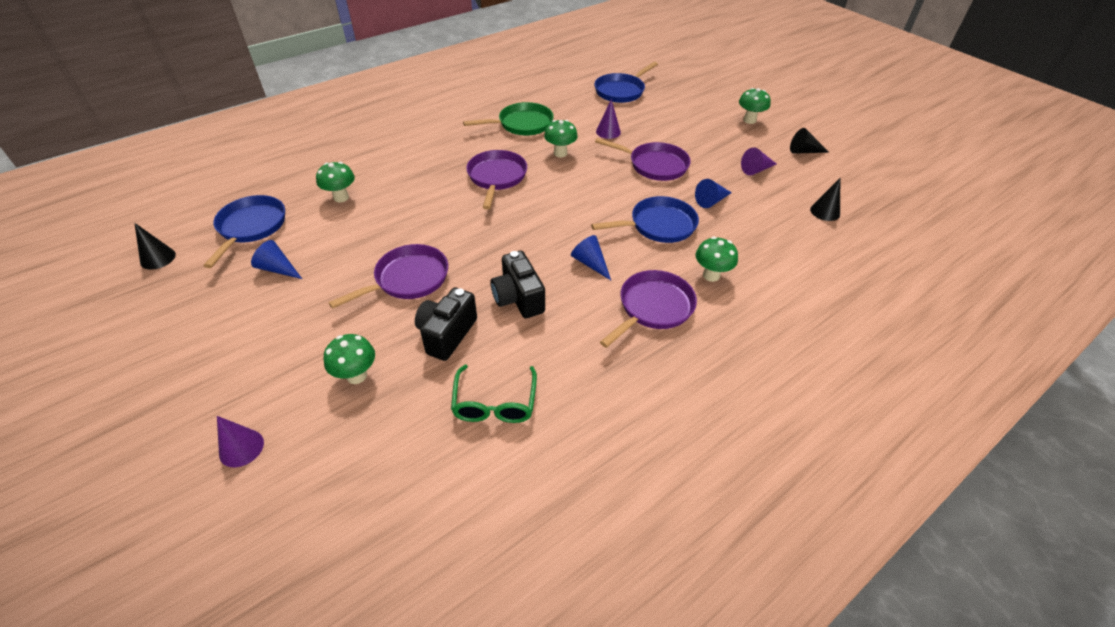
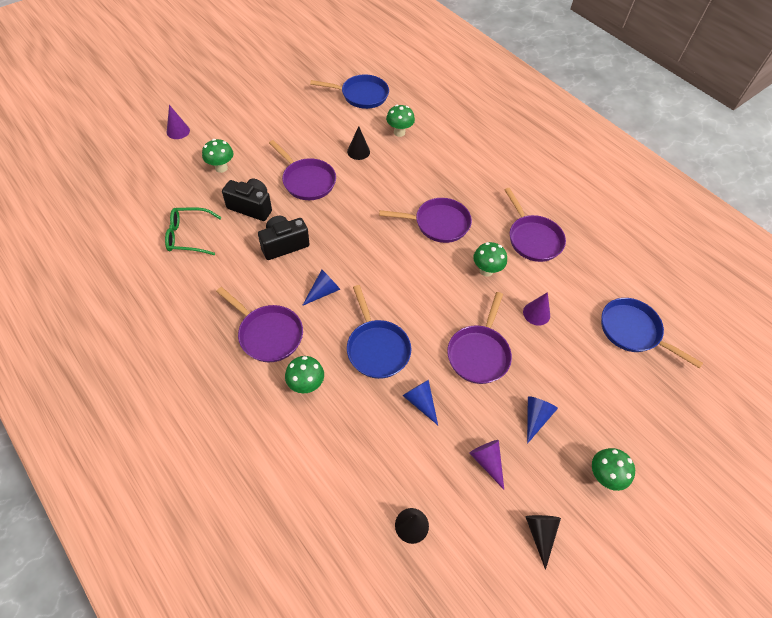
camera: 85 degrees right, 10 degrees up
(158, 258) = (329, 64): black cone -> black cone (358, 151)
(278, 269) = (319, 116): blue cone -> blue cone (535, 417)
(522, 124) = (532, 238): green pan -> purple pan

